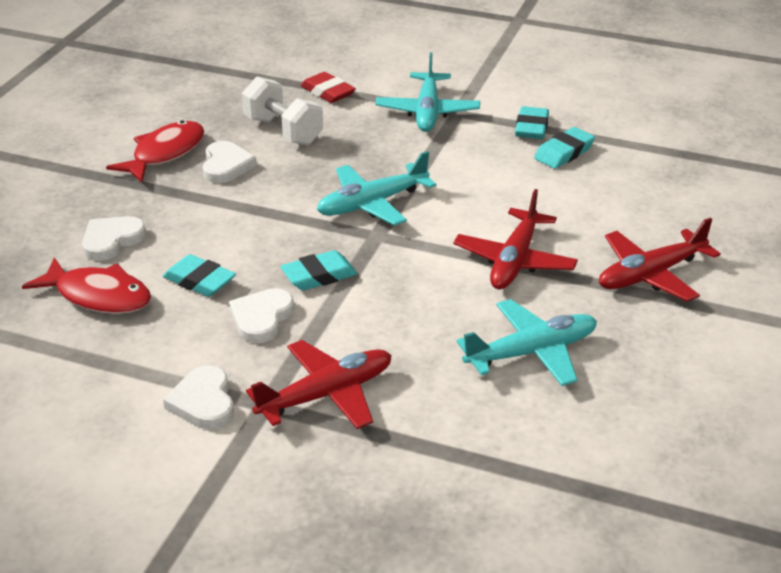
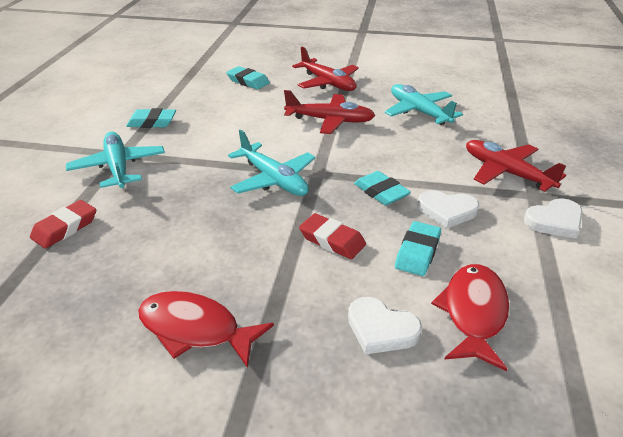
camera: 100 degrees left, 0 degrees up
(226, 166) = (219, 273): white heart -> none
(244, 230) = (332, 240): none -> red eraser
(283, 131) = (147, 246): white dumbbell -> none
(427, 111) = (118, 167): turquoise plane -> turquoise plane turned 105 degrees counterclockwise
(564, 153) = (190, 110): turquoise eraser -> turquoise eraser (248, 81)

